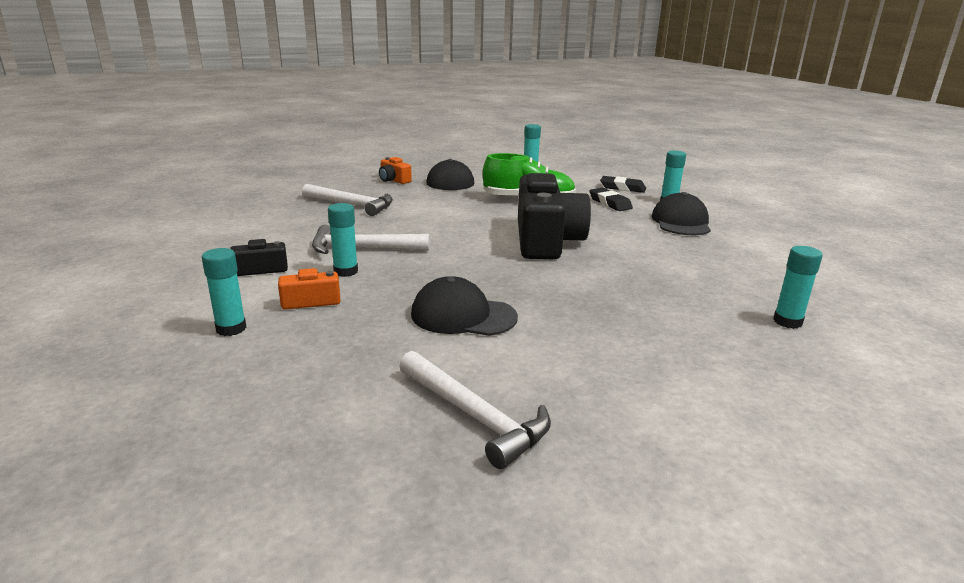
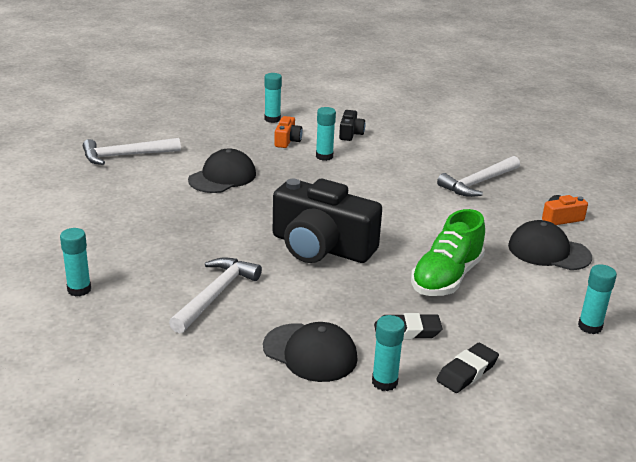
camera: 115 degrees right, 5 degrees up
(362, 248) = (363, 169): white hammer -> white hammer (215, 295)

